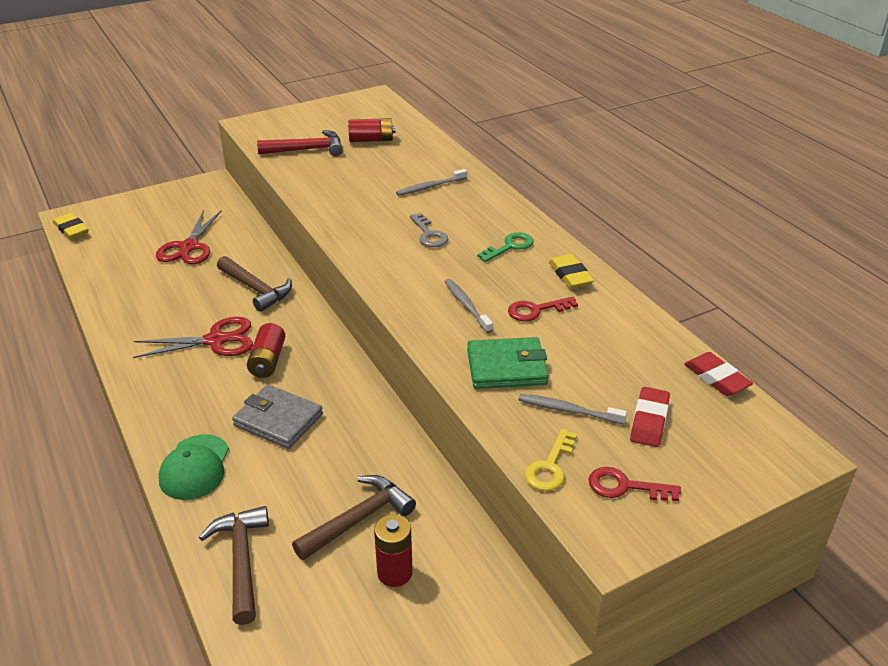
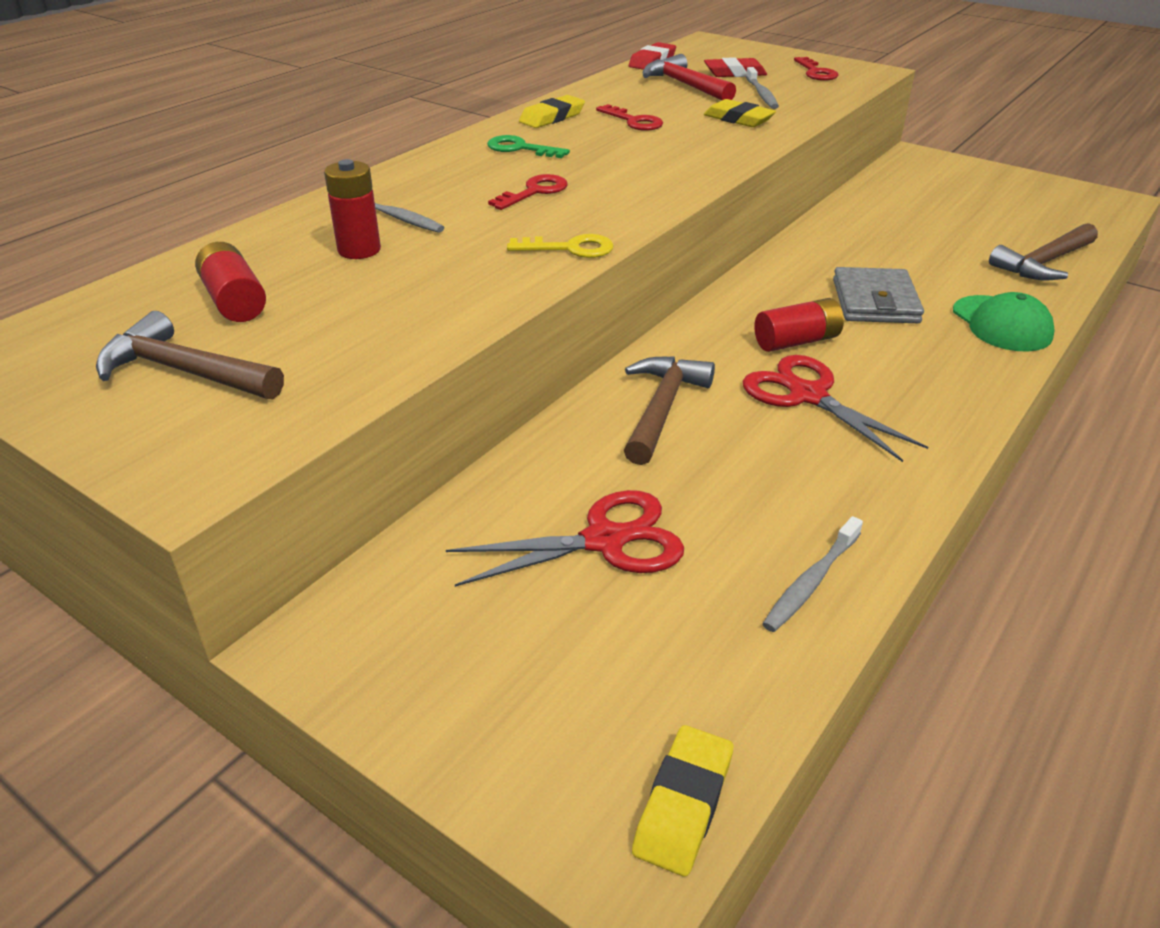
camera: 115 degrees left, 0 degrees up
(195, 467) = (1001, 324): green cap -> green cap turned 90 degrees clockwise
(307, 150) = (309, 354): red hammer -> red hammer (685, 85)
(359, 519) = (924, 229): brown hammer -> brown hammer (184, 371)
(395, 573) = (947, 204): red battery -> red battery (359, 250)
(429, 235) = (535, 192): grey key -> red key
(466, 305) = (664, 148): grey toothbrush -> grey toothbrush (811, 582)
(506, 367) = (738, 119): green wallet -> yellow eraser
(550, 467) = (833, 91): yellow key -> yellow key (570, 248)

